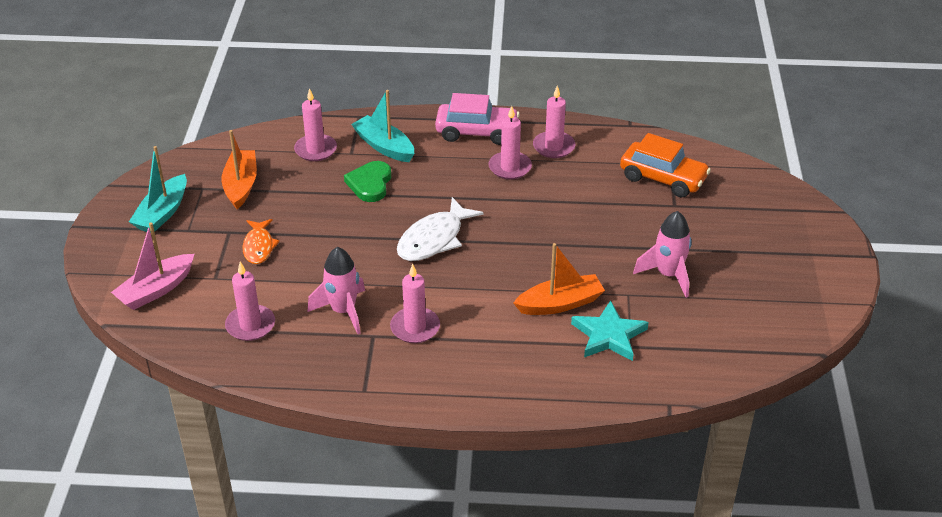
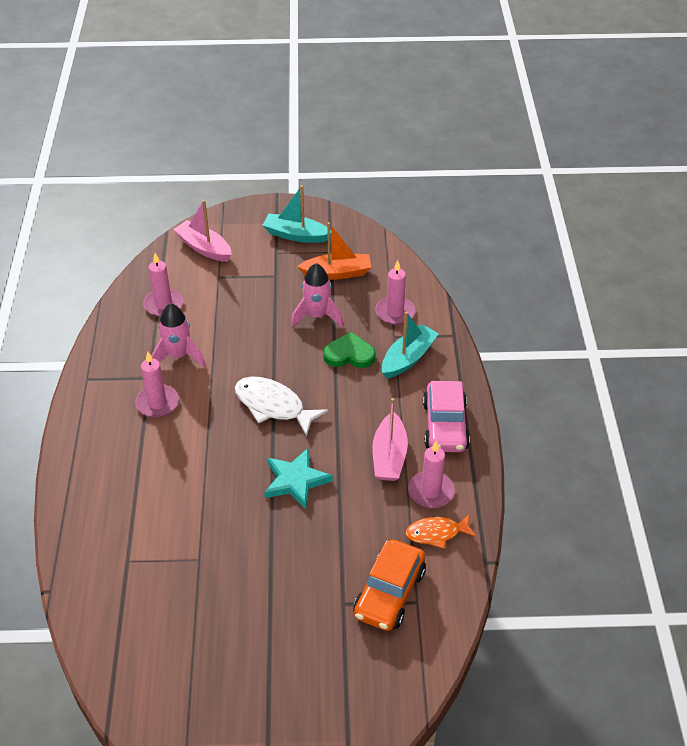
camera: 85 degrees right, 5 degrees up
(259, 246) = (257, 295): orange fish -> orange fish (436, 533)
(510, 167) = (389, 456): pink candle -> pink boat
(560, 304) = (186, 504): orange boat -> none
(609, 335) = (142, 543): turquoise star -> turquoise star (296, 480)
(668, 275) = (228, 594): pink rocket -> pink rocket (317, 316)

